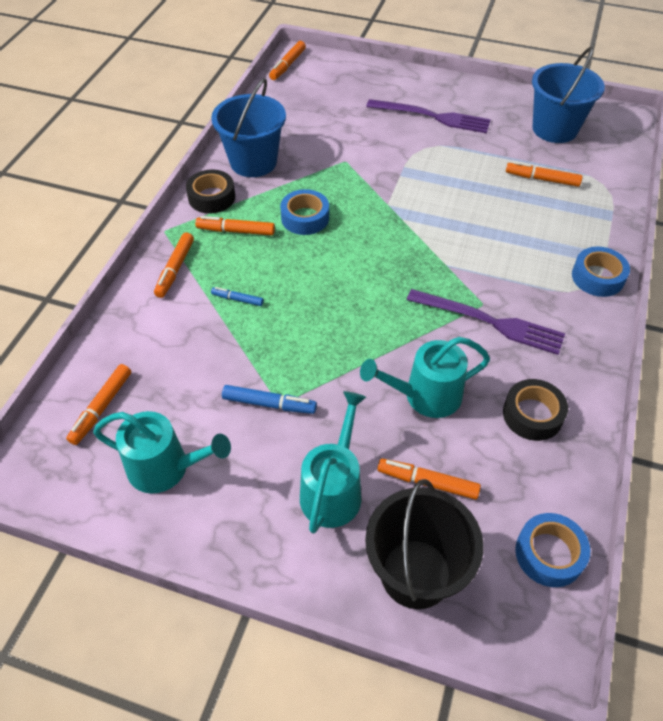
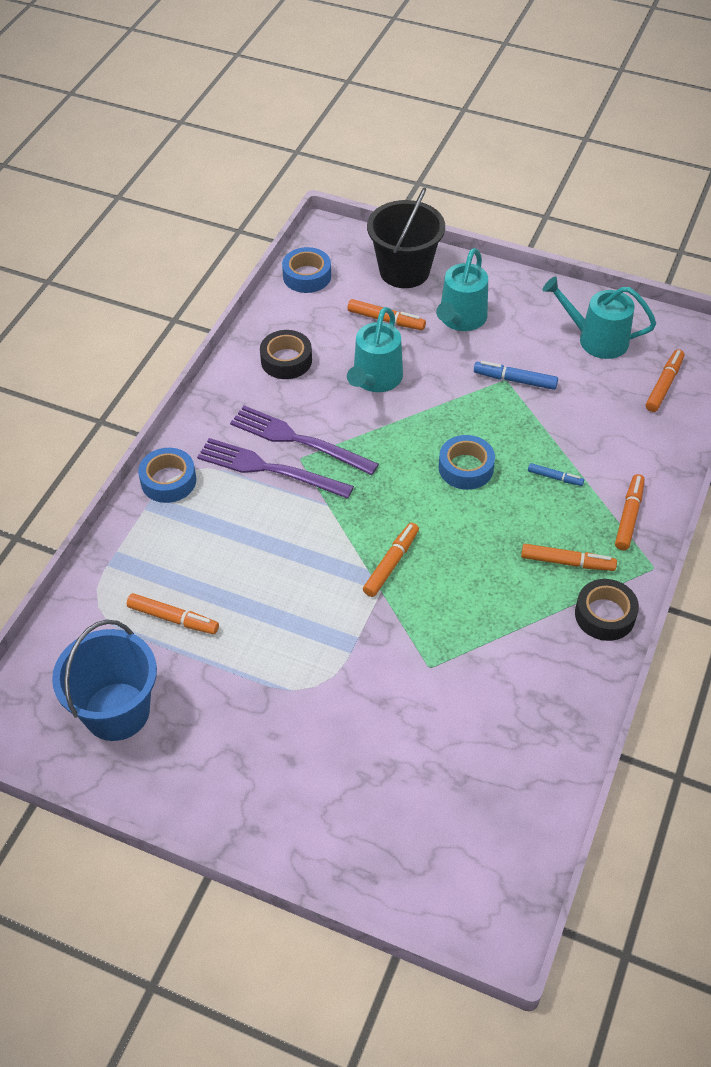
camera: 175 degrees left, 0 degrees up
(253, 162) = (557, 673): blue bucket -> none
(287, 65) = (517, 905): orange marker -> orange marker (391, 563)
(305, 218) = (484, 576): blue tape -> blue tape (466, 468)
(426, 396) = (375, 379): turquoise watering can -> turquoise watering can turned 120 degrees clockwise
(432, 117) = (290, 750): purple fork -> purple fork (269, 469)

